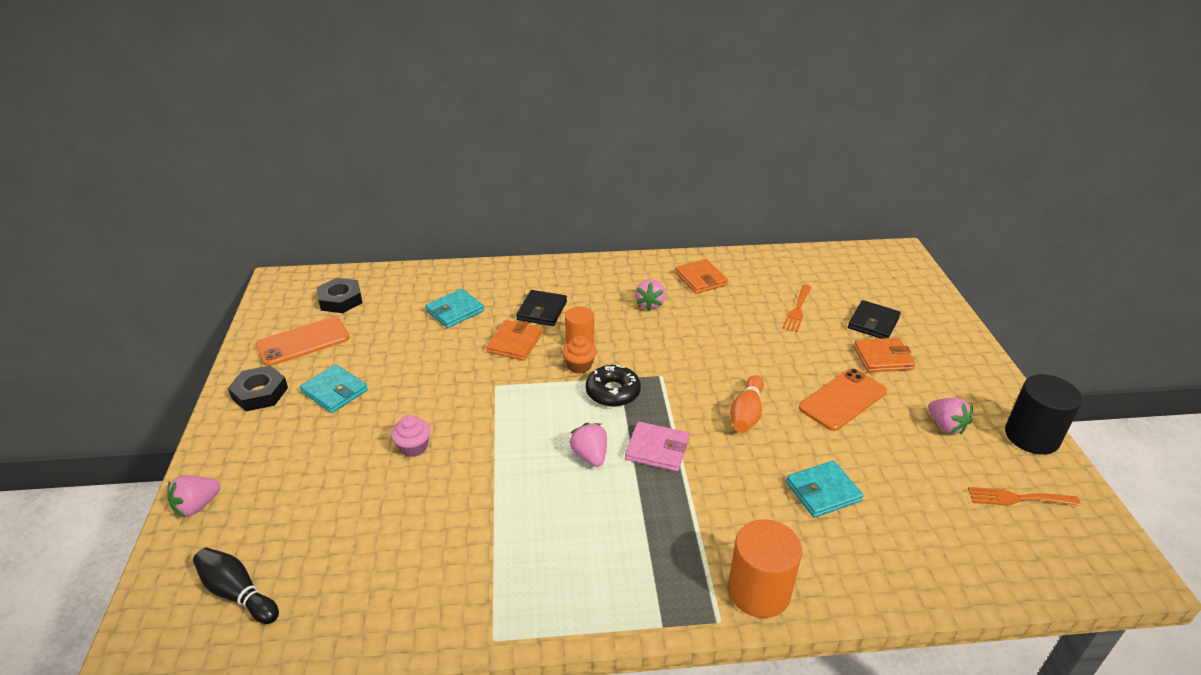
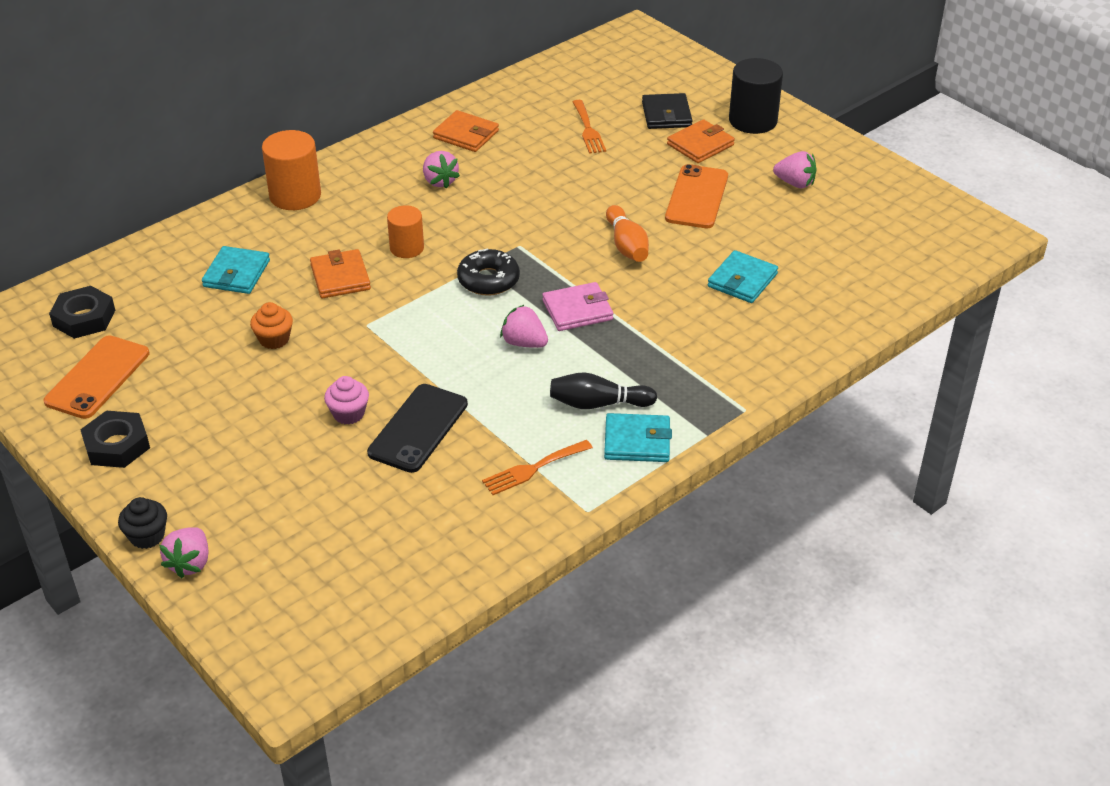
camera: 35 degrees left, 5 degrees up
(199, 469) = (147, 536): none -> black cupcake
(237, 593) = (326, 599): black bowling pin -> black bowling pin (598, 404)
(334, 391) = (201, 405): turquoise wallet -> turquoise wallet (637, 441)
(445, 485) = (418, 428): none -> black phone
(542, 311) = (333, 234): black wallet -> none
(579, 366) = (430, 270): orange cupcake -> orange cupcake (274, 339)
(759, 591) = (756, 375): orange cylinder -> orange cylinder (295, 195)
(1017, 498) = (886, 218): orange fork -> orange fork (533, 469)
(1031, 436) = (864, 163): black cylinder -> black cylinder (753, 121)

